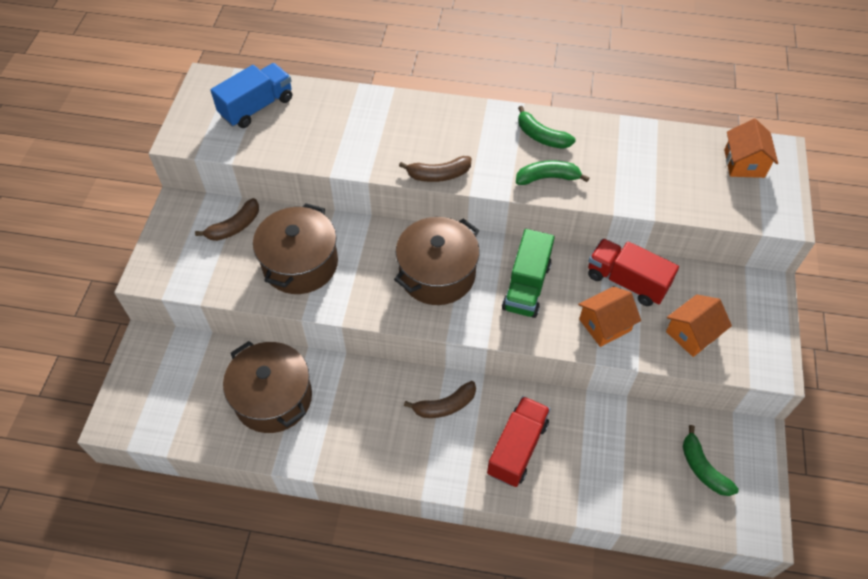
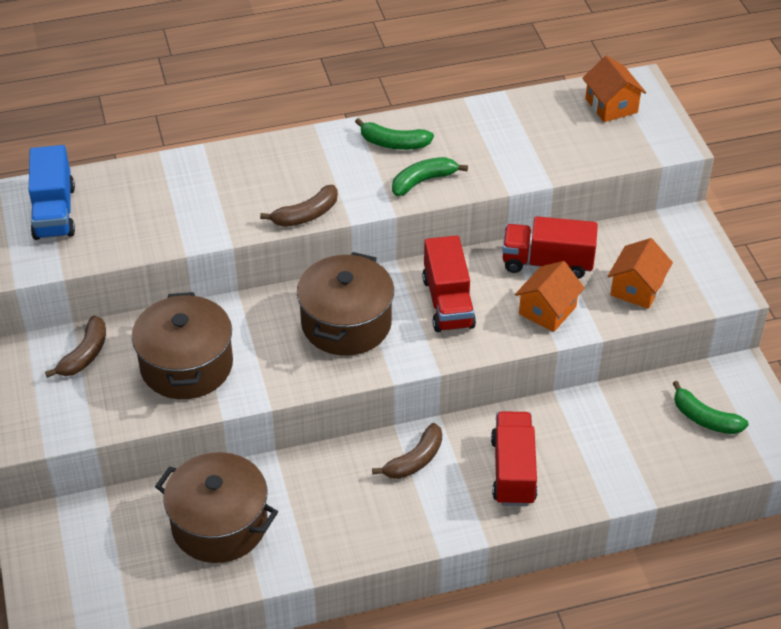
camera: 25 degrees left, 10 degrees down
(257, 107) = (54, 212): blue truck -> blue truck turned 150 degrees clockwise
(526, 286) = (448, 302): green truck -> red truck

